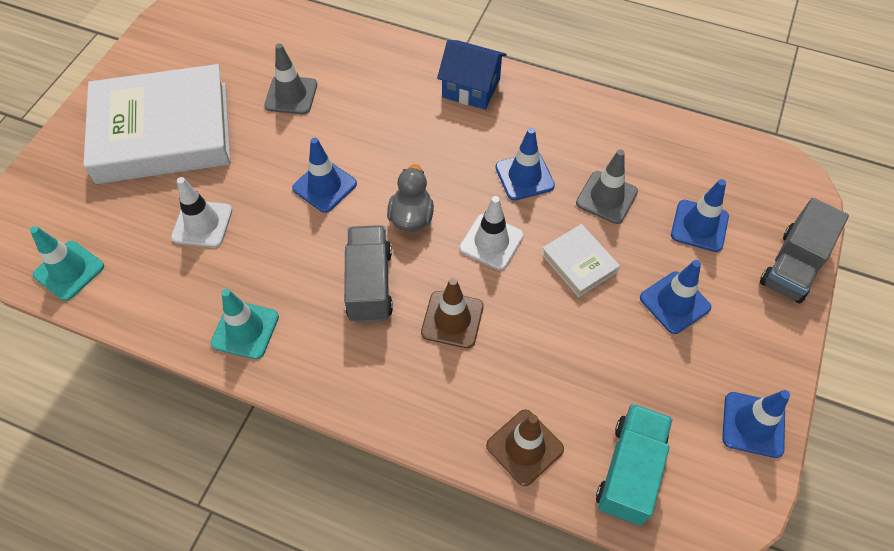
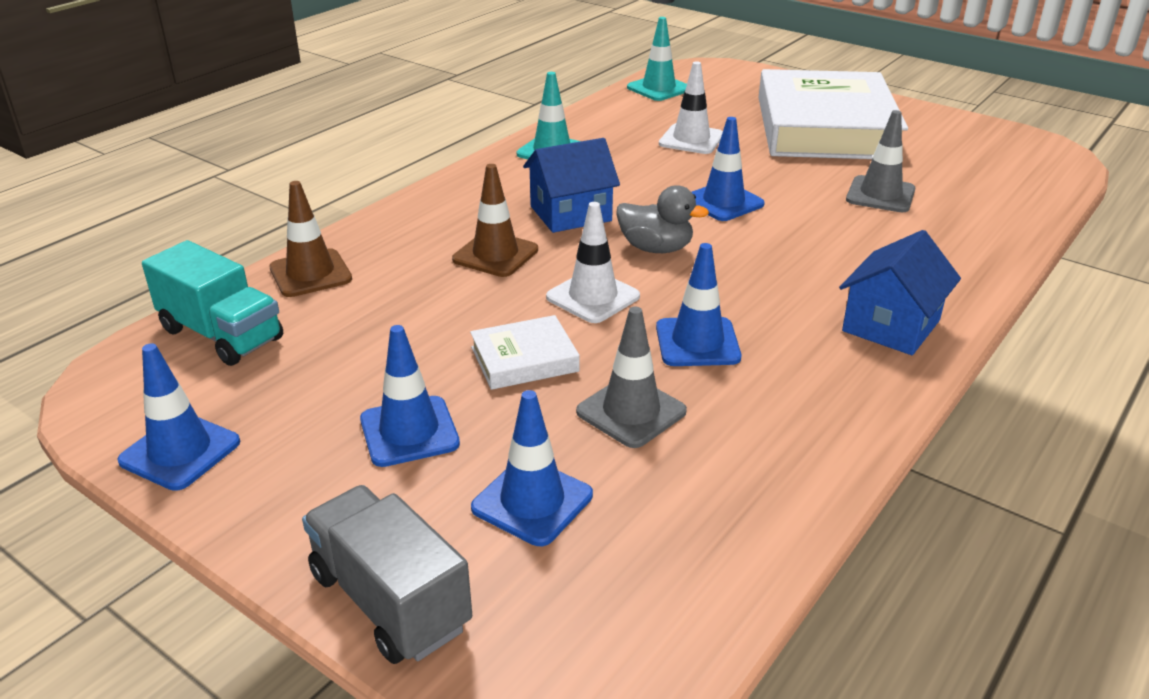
camera: 105 degrees right, 25 degrees down
(369, 284) = (570, 213): grey truck -> blue house

